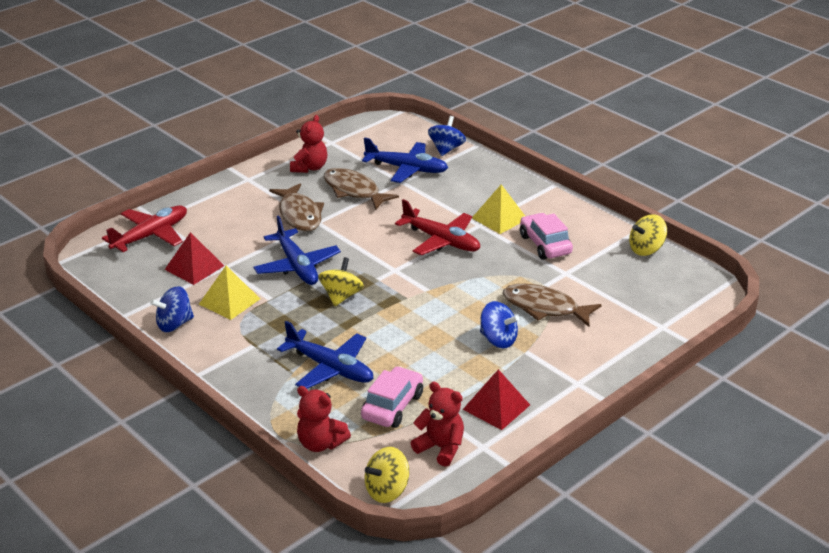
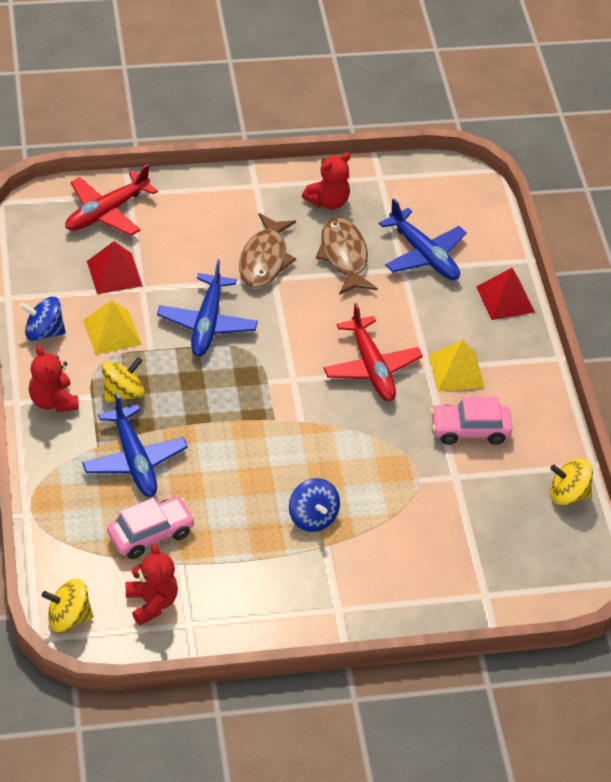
camera: 30 degrees right, 15 degrees up
(150, 236) = (107, 212): red plane -> red plane turned 150 degrees clockwise
(320, 443) = (56, 536): red teddy bear -> red teddy bear (53, 401)
(341, 296) = (216, 383): yellow spinning top -> yellow spinning top (123, 393)
(446, 149) = (490, 249): blue spinning top -> none
(496, 407) = (240, 590): red pyramid -> red pyramid (505, 299)
(544, 308) = (393, 506): brown fish -> none
(545, 245) = (469, 430): pink car -> pink car turned 105 degrees counterclockwise

